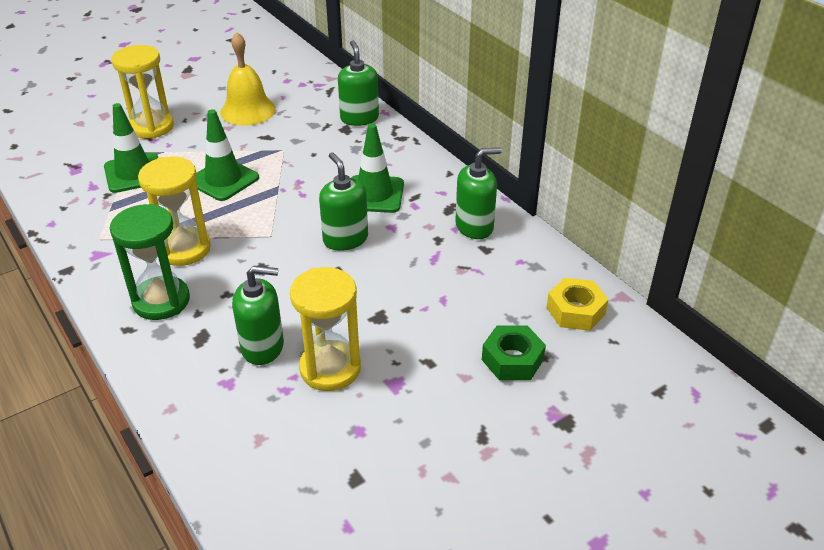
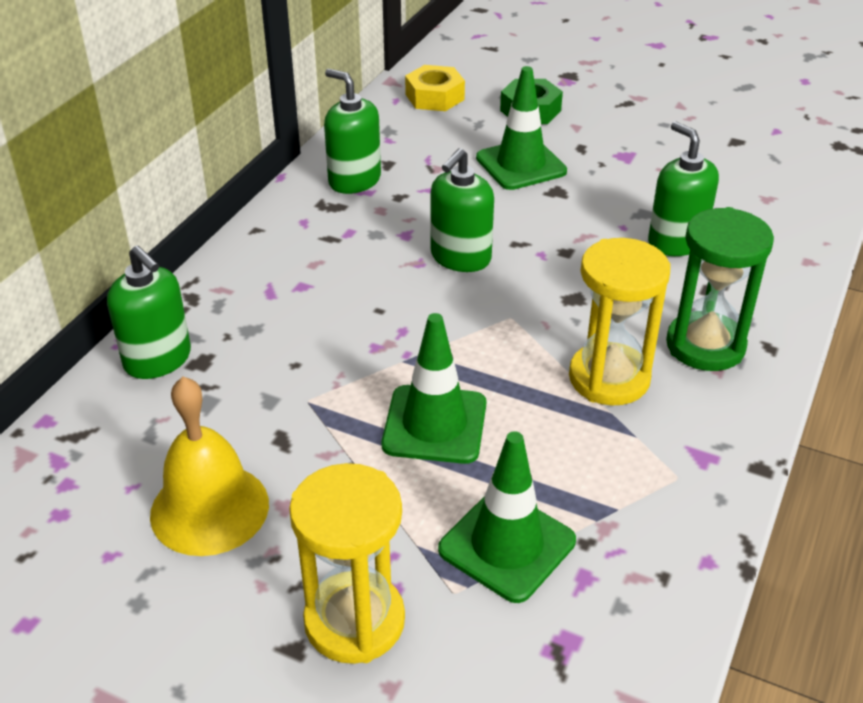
camera: 120 degrees left, 0 degrees up
(330, 368) = (651, 193): yellow hourglass -> none
(359, 118) = (158, 359): green soap dispenser -> green soap dispenser turned 90 degrees counterclockwise
(374, 194) = (352, 269): green traffic cone -> green traffic cone (521, 165)

